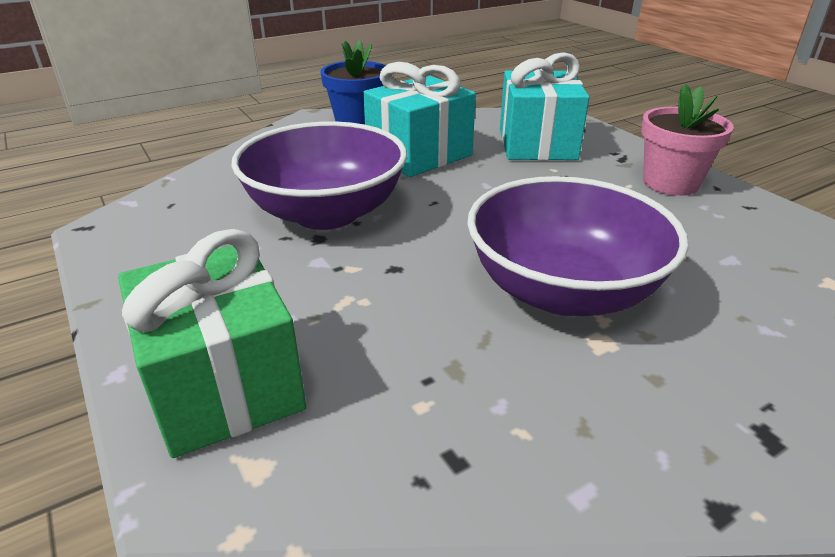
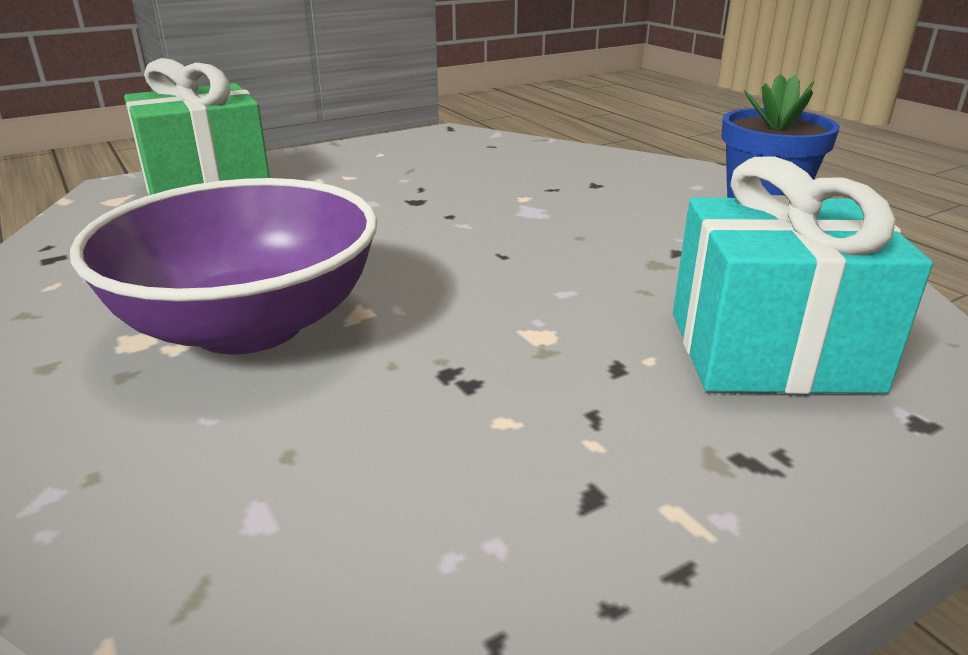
camera: 90 degrees right, 5 degrees down
(326, 213) = (471, 200): purple bowl -> none
(419, 155) = (661, 246): turquoise gift -> none
(670, 183) = (616, 513): pink flower pot -> none

